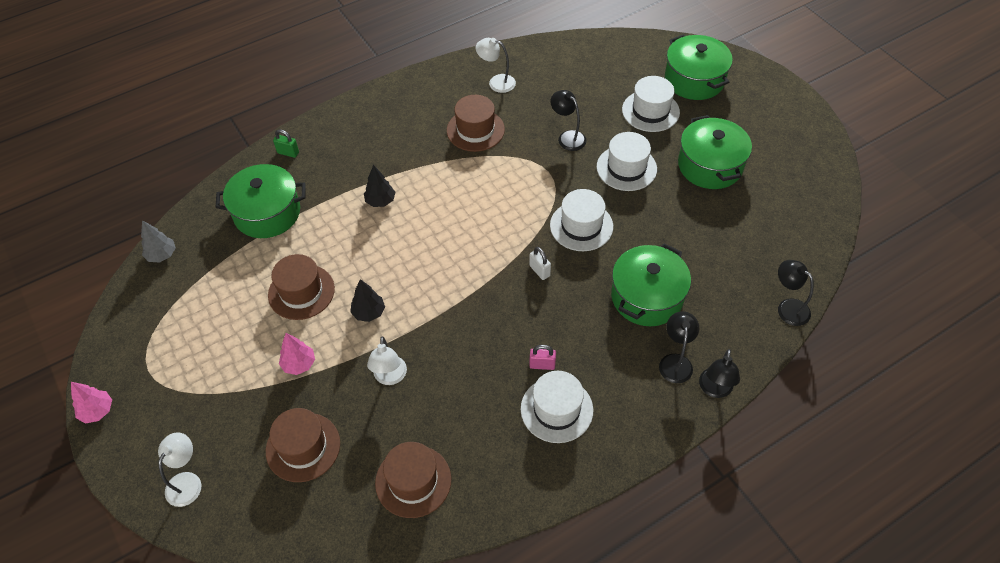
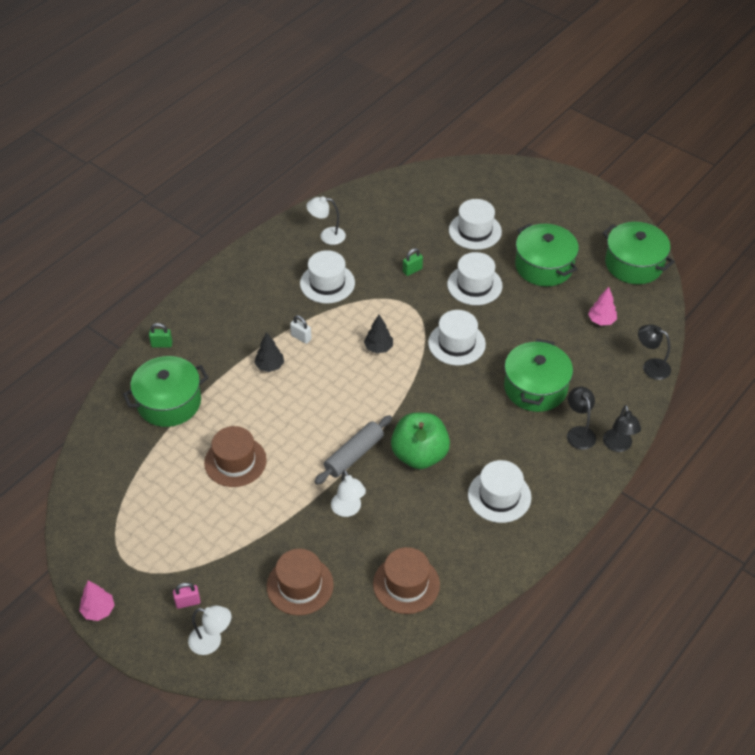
camera: 20 degrees left, 5 degrees down
(162, 255) = (87, 464): grey tree -> none
(187, 481) = (212, 642): white lamp -> white lamp turned 105 degrees clockwise
(299, 364) = (263, 521): pink tree -> pink tree (601, 321)
(369, 312) = (304, 463): black tree -> black tree (378, 348)
(422, 318) = (354, 455): none -> grey rolling pin
(475, 130) = (327, 283): brown hat -> white hat
(490, 338) = (419, 455): none -> green apple
(539, 271) = (437, 389): white padlock -> white padlock (301, 337)
(542, 365) = (472, 464): pink padlock -> pink padlock (188, 602)
(567, 137) = (412, 270): black lamp -> green padlock
(694, 80) = (501, 195): green pot -> green pot (634, 264)

